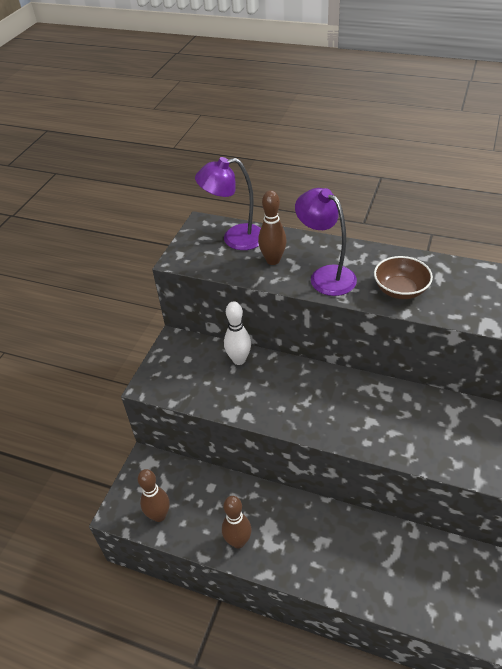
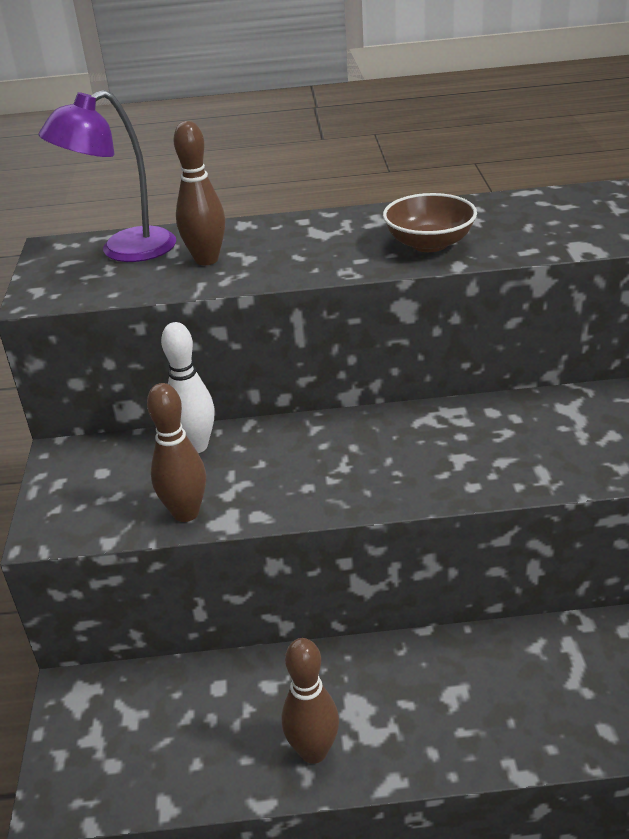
camera: 25 degrees left, 10 degrees down
(159, 515) = (143, 770): brown bowling pin -> brown bowling pin (186, 513)
(325, 275) = (304, 256): purple lamp -> none

